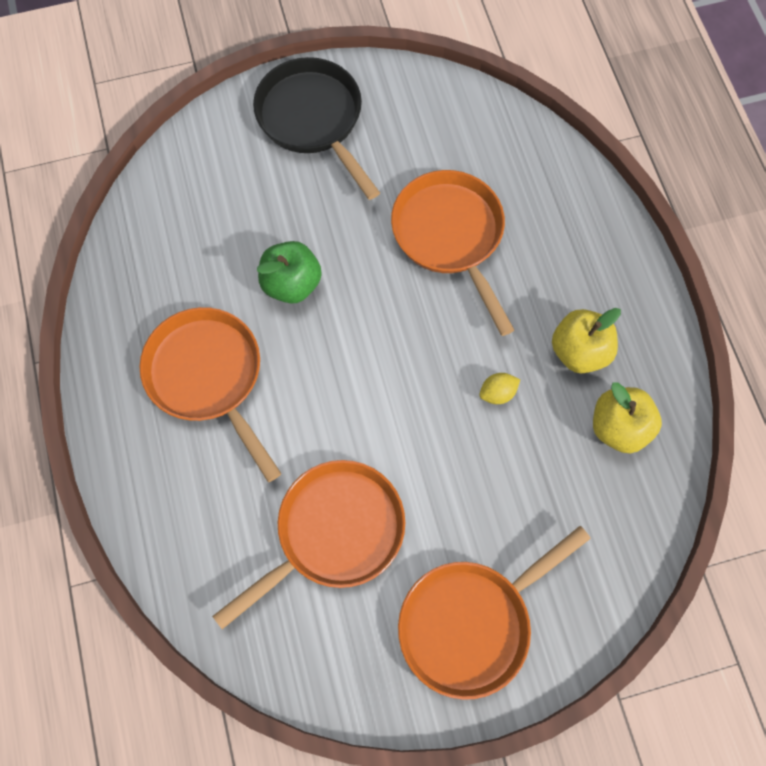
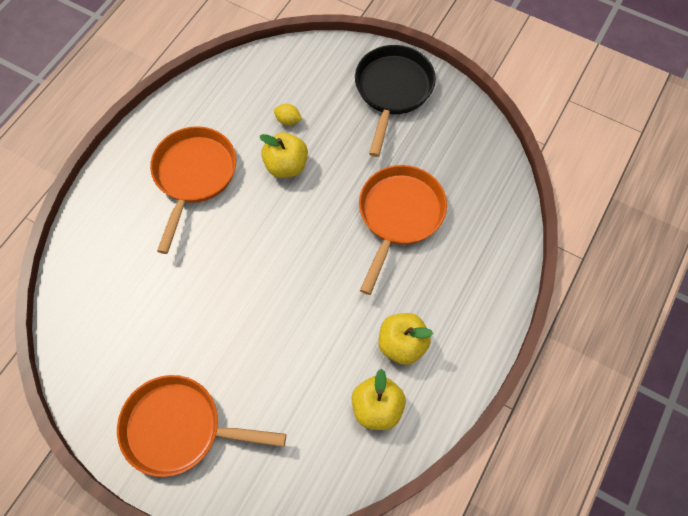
camera: 45 degrees right, 5 degrees down
(291, 284) = (286, 166): green apple -> yellow apple
(333, 532) = (165, 311): orange pan -> none
(497, 393) = (330, 323): yellow lemon -> yellow lemon (288, 120)

